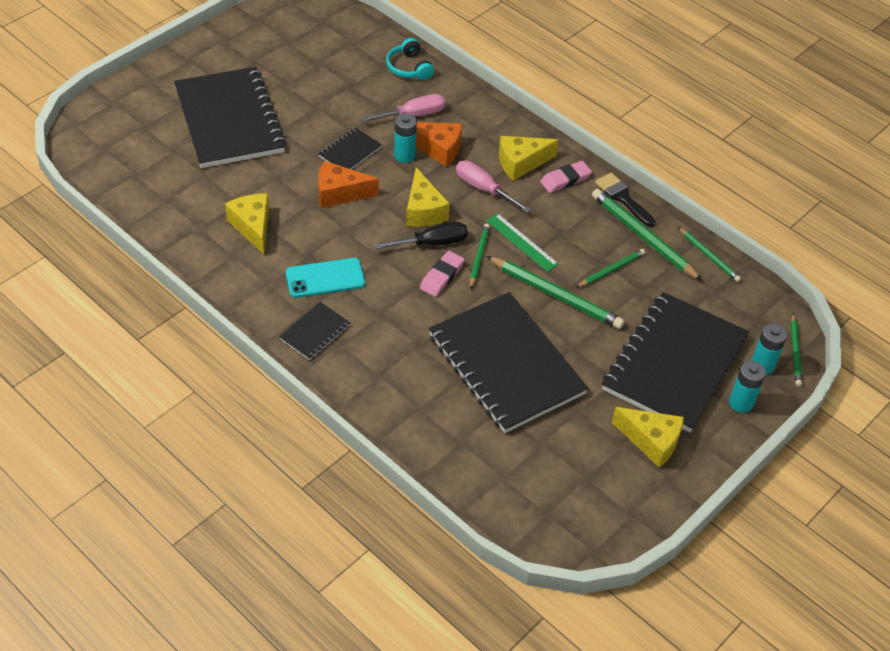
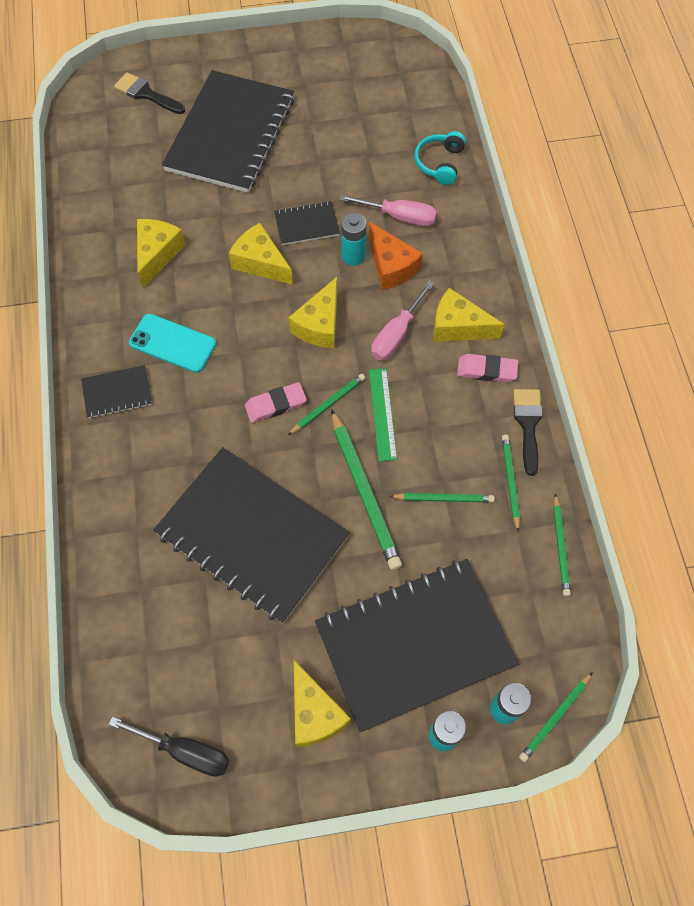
camera: 40 degrees right, 15 degrees up
(129, 123) = (146, 94): none -> black brush
(339, 193) = (260, 263): orange cheese -> yellow cheese
(432, 243) = (297, 364): black screwdriver -> black screwdriver (185, 751)
(483, 189) = (396, 334): pink screwdriver -> pink screwdriver turned 135 degrees counterclockwise
(506, 364) = (252, 535): black notebook -> black notebook turned 60 degrees counterclockwise
(643, 236) = (510, 482): green pencil -> green pencil, size x0.57

